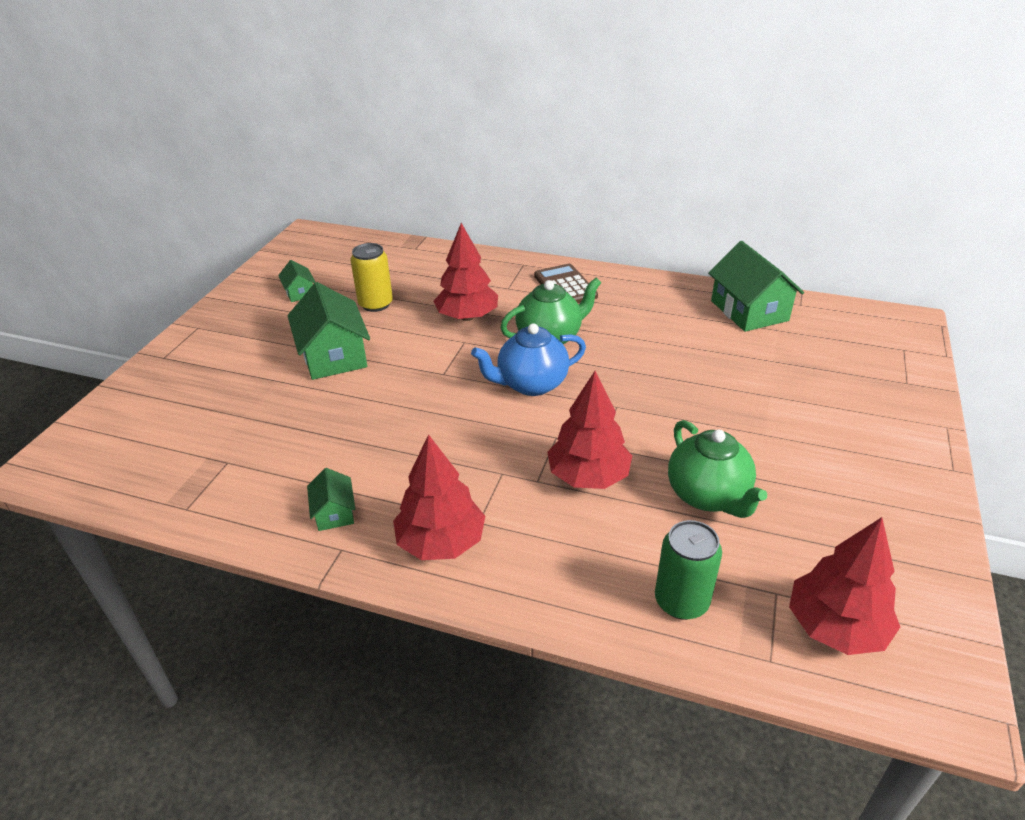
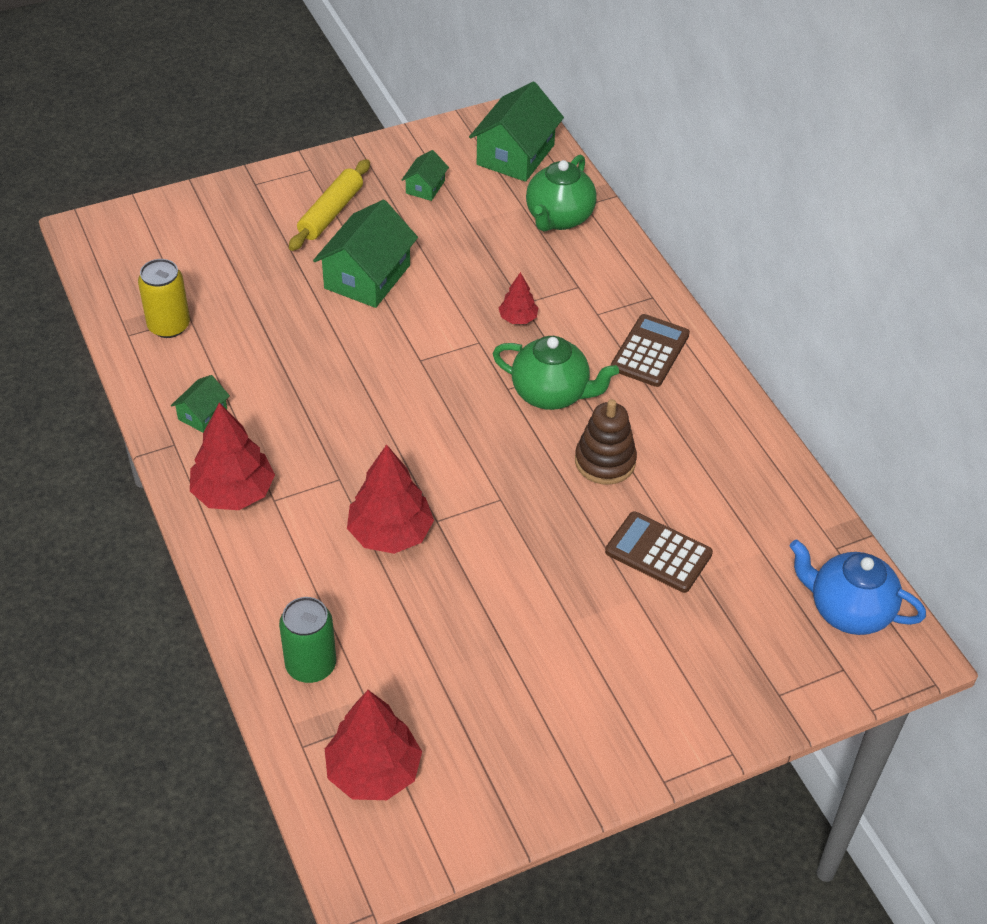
camera: 45 degrees right, 10 degrees up
(251, 340) = (330, 213): none -> yellow rolling pin
(376, 304) = (466, 246): yellow can -> yellow can (169, 326)
(467, 317) = (518, 318): red tree -> red tree, size x0.52
(531, 384) = (468, 425): blue teapot -> blue teapot (848, 611)
(635, 347) = (605, 461): none -> brown stacking toy
(708, 496) = (445, 623): green teapot -> green teapot (559, 218)
(738, 367) = (658, 553): none -> brown calculator
(749, 310) = (773, 512): green house -> green house (515, 155)

